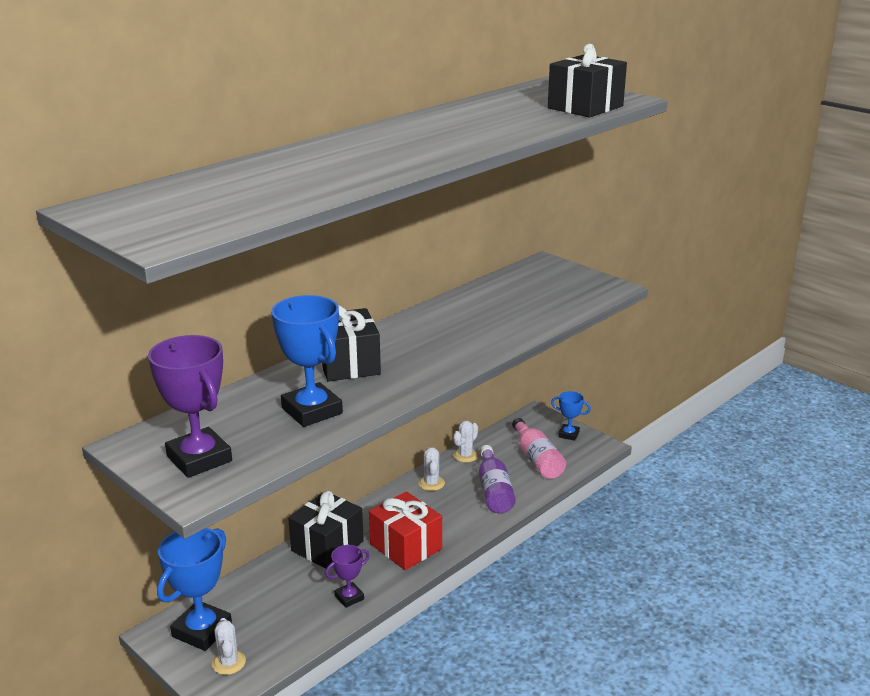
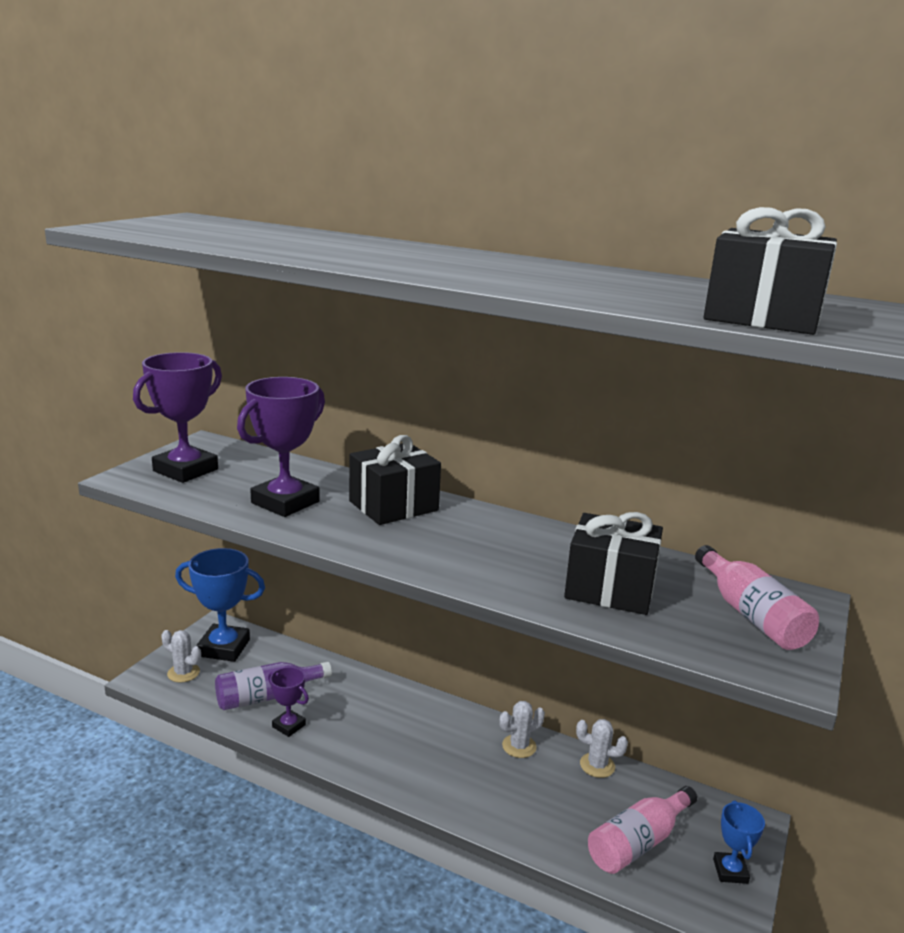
camera: 70 degrees right, 5 degrees down
(228, 662) = (183, 673): white cactus -> white cactus turned 60 degrees clockwise
(312, 411) = (285, 502): blue trophy -> purple trophy
(327, 546) = (367, 692): black gift -> black gift (610, 589)
(405, 546) = (388, 750): red gift -> none
(494, 491) = (536, 808): purple bottle -> purple bottle (267, 696)
(555, 281) = (751, 615): none -> pink bottle

